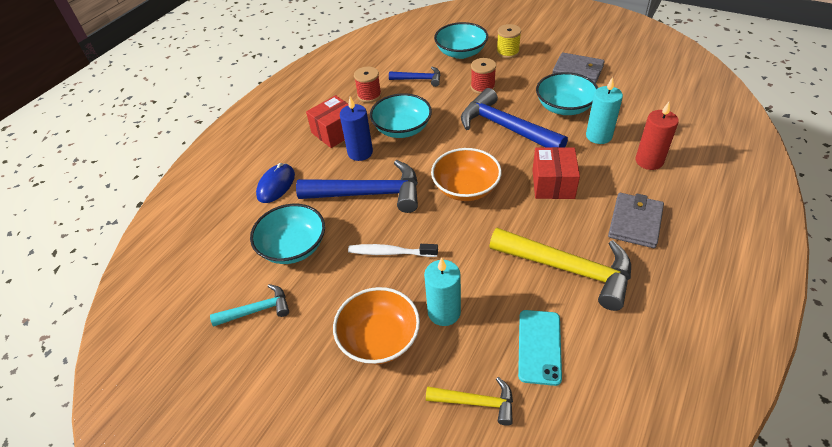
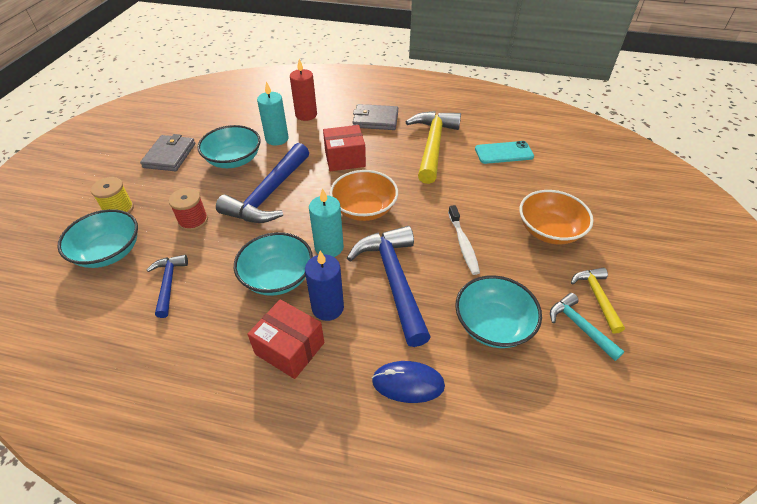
camera: 110 degrees left, 0 degrees up
(369, 95) = (203, 332): red spool -> none
(444, 312) = (504, 200): turquoise candle -> turquoise candle (329, 247)
(476, 402) = (561, 174): yellow hammer -> yellow hammer (597, 297)

